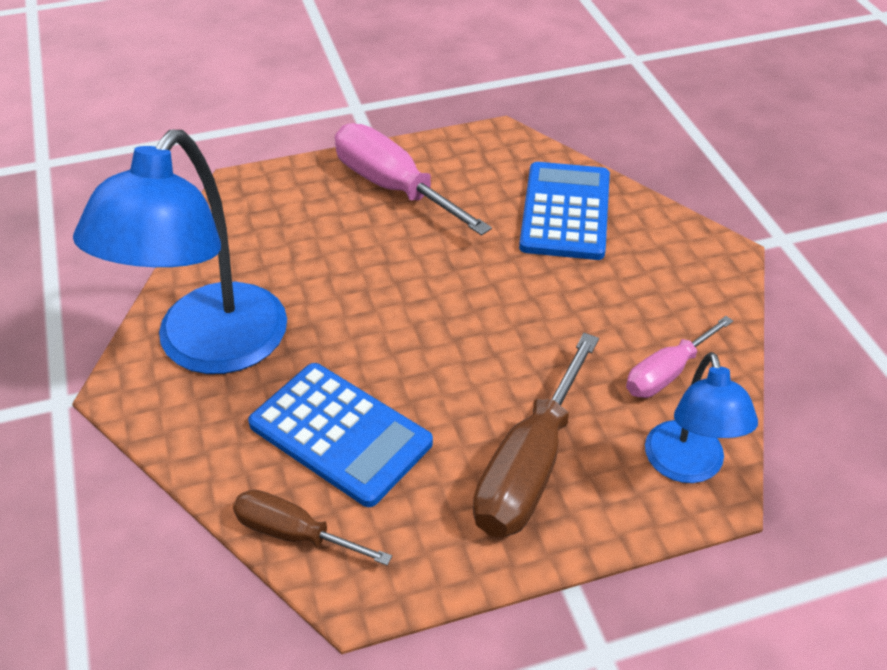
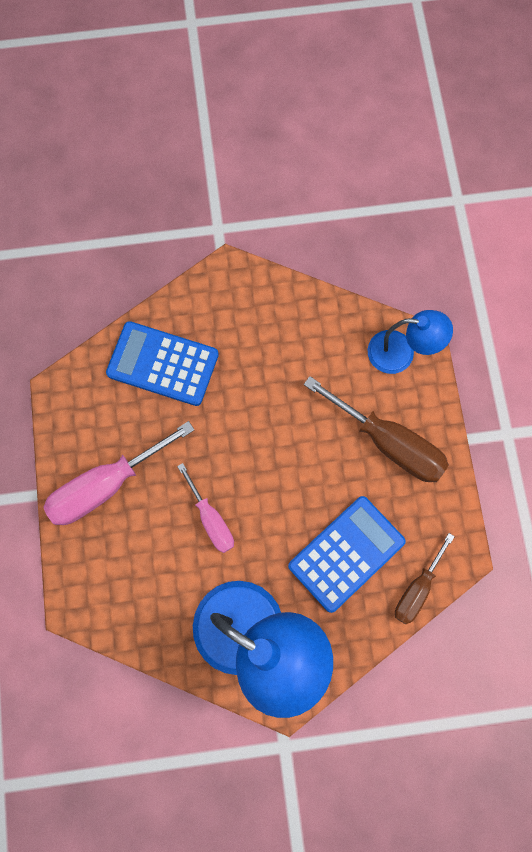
camera: 80 degrees left, 30 degrees up
(667, 373) = (329, 342): pink screwdriver -> pink screwdriver (211, 519)

